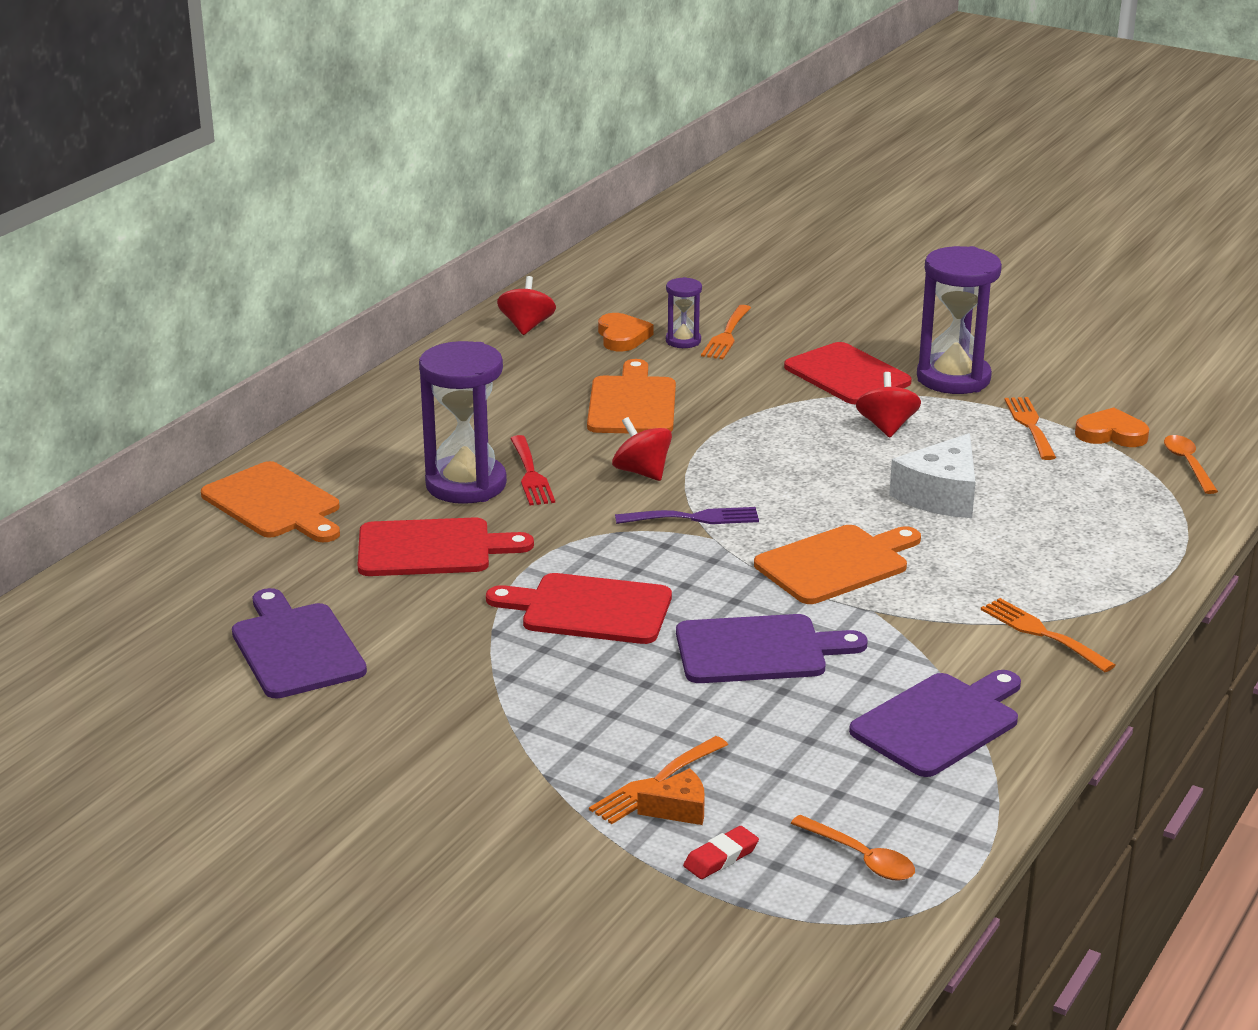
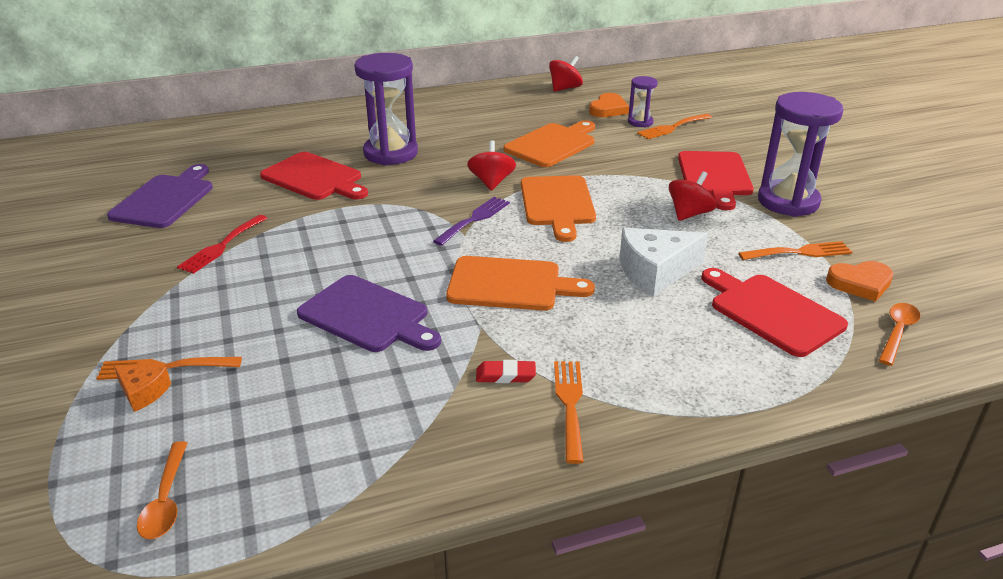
camera: 40 degrees right, 5 degrees up
(274, 504) = (291, 128): orange cutting board -> orange cutting board (557, 204)
(531, 474) = (431, 160): red fork -> red fork (221, 246)
(589, 609) = (326, 245): red cutting board -> red cutting board (772, 312)
(694, 518) = (474, 219): purple fork -> purple fork turned 90 degrees counterclockwise
(721, 857) = (101, 441): red eraser -> red eraser (505, 375)
(939, 722) = (387, 430): purple cutting board -> none
(1030, 425) = (800, 252): orange fork -> orange fork turned 45 degrees clockwise
(1111, 434) = (860, 283): orange heart -> orange heart turned 120 degrees clockwise

